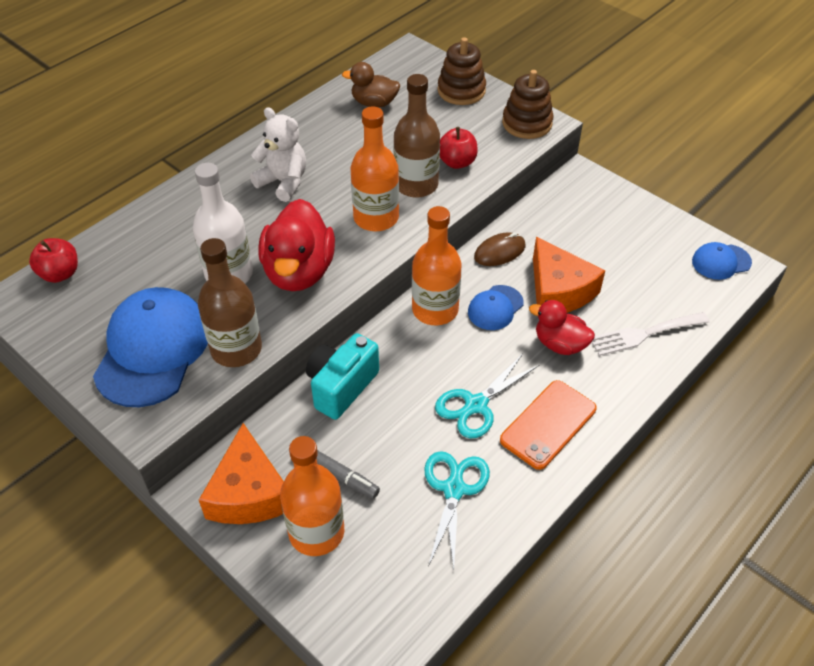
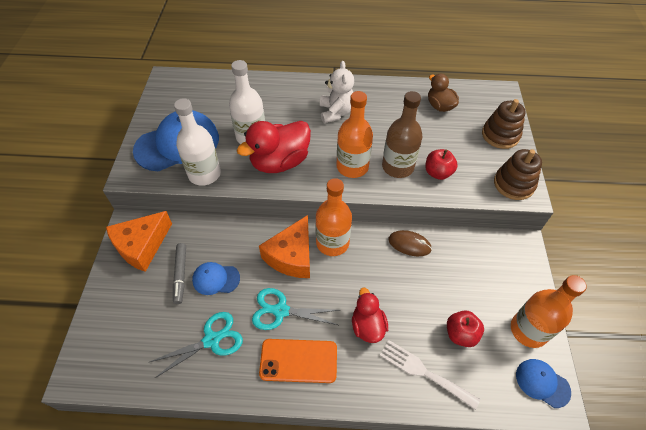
camera: 50 degrees right, 5 degrees up
(60, 274) = (195, 81): red apple -> red apple (460, 334)
(236, 349) = (204, 174): brown bottle -> white bottle
(316, 532) = (137, 292): orange bottle -> orange bottle (528, 330)
(341, 387) = (239, 237): turquoise camera -> none
(495, 308) = (363, 272): blue cap -> blue cap (216, 279)
(558, 291) = (410, 297): orange cheese -> orange cheese (292, 256)

